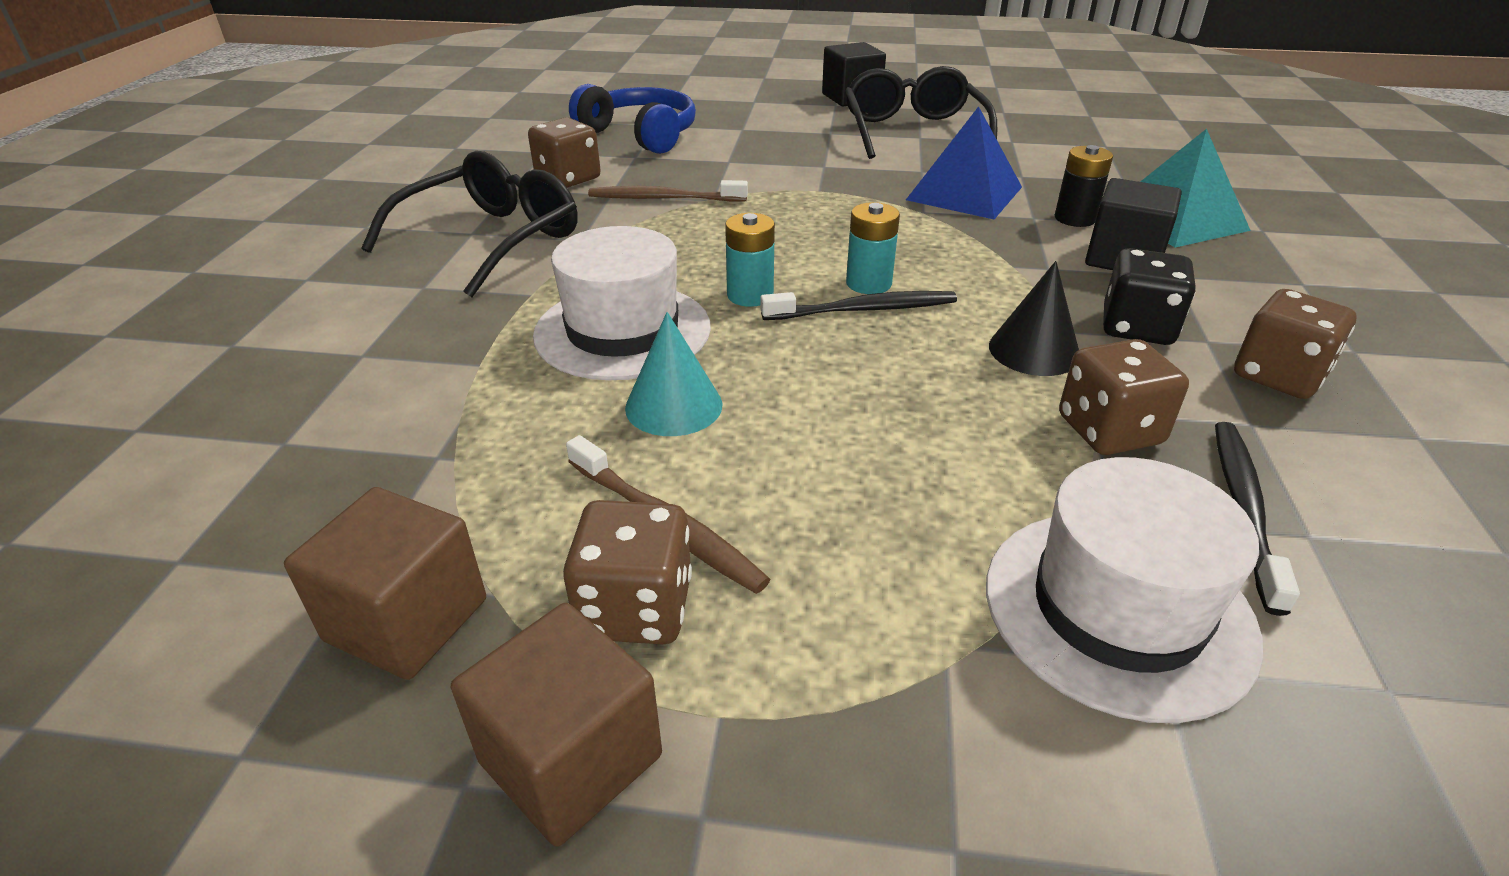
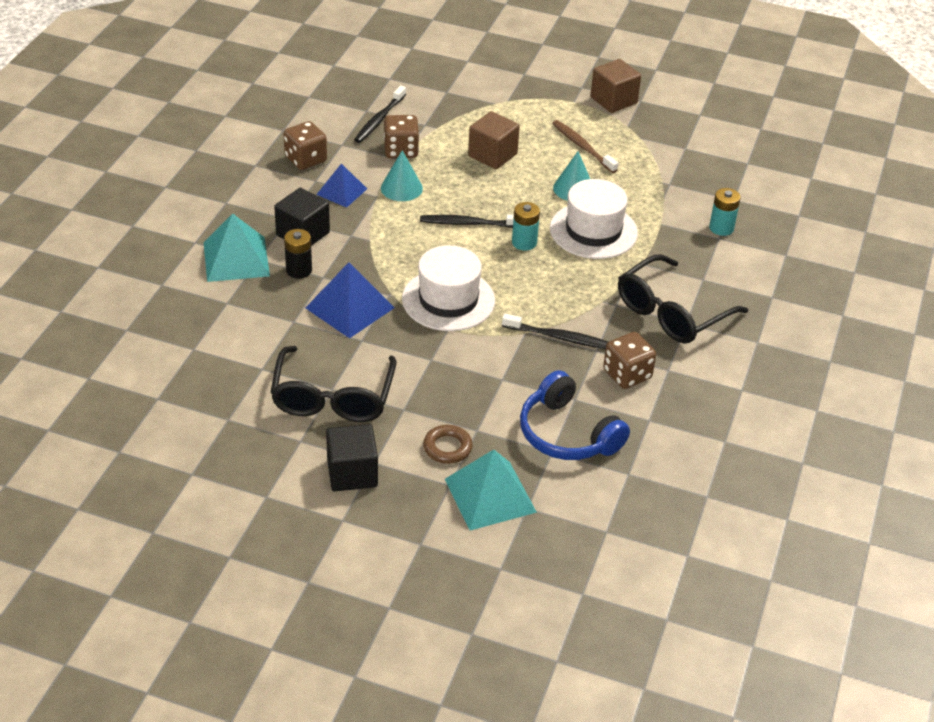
camera: 170 degrees left, 5 degrees up
(407, 620) = (665, 135): brown cube -> brown cube (492, 155)
(635, 608) = (595, 127): brown dice -> none
(664, 198) = (559, 337): brown toothbrush -> black toothbrush
(712, 99) = (490, 495): none -> turquoise pyramid
(767, 117) = (447, 448): none -> brown ring
(868, 283) = (457, 240): turquoise battery -> turquoise battery (721, 228)
(1034, 350) = (401, 188): black cone -> turquoise cone
(1118, 609) = (448, 103): white hat -> white hat (448, 300)
(1137, 328) = (342, 191): black dice -> blue pyramid

